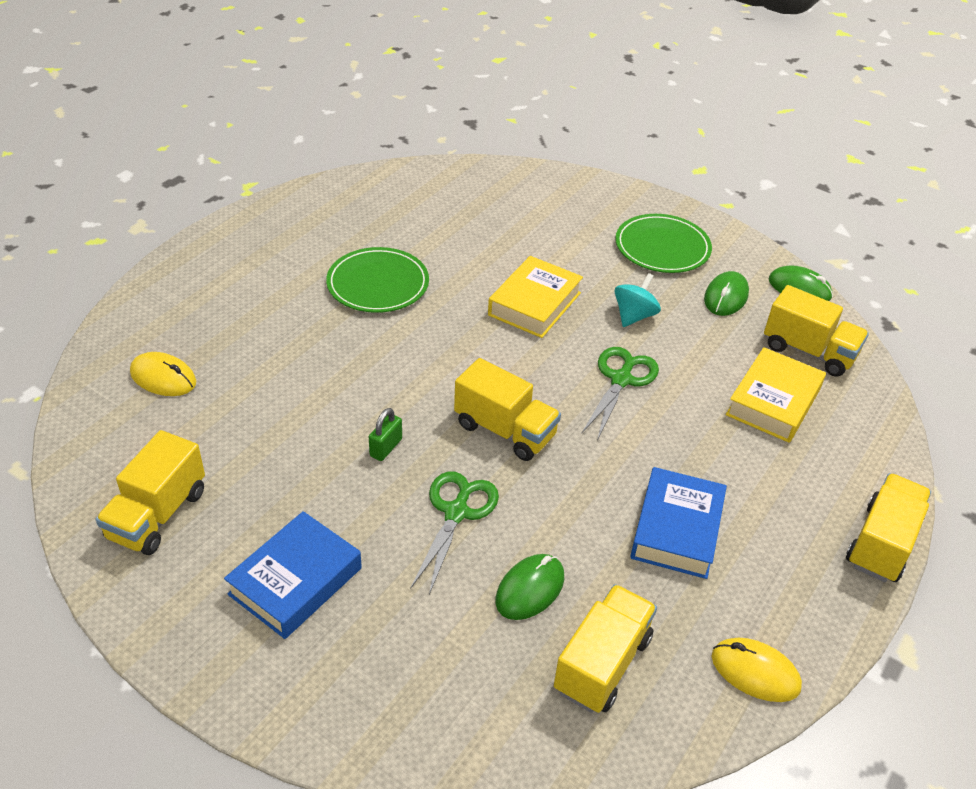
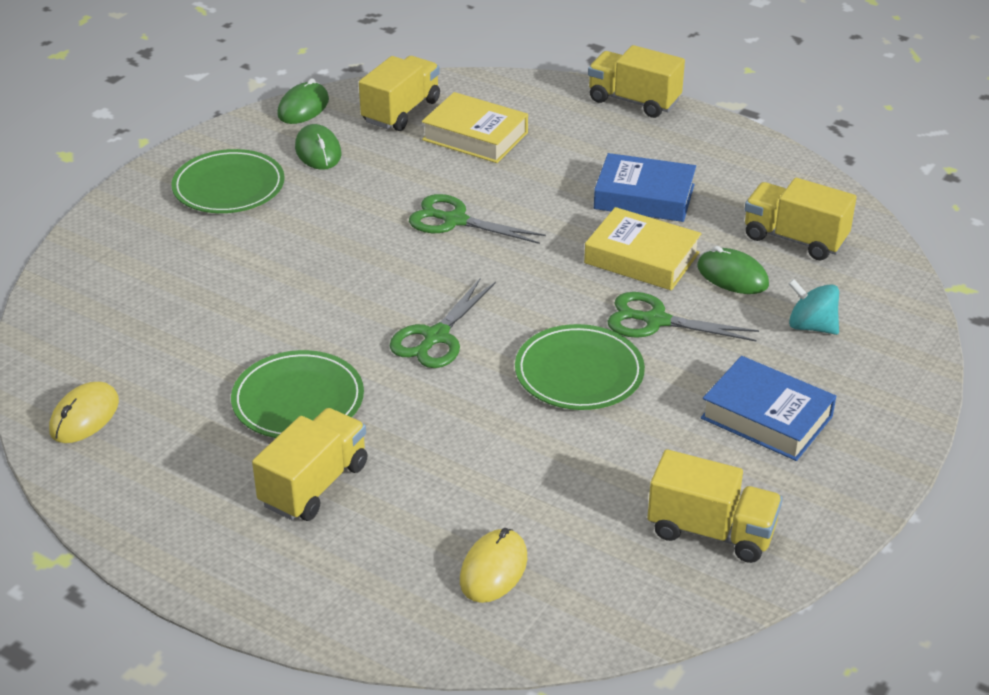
camera: 90 degrees left, 5 degrees down
(386, 447) = (579, 372): green padlock -> green plate
(446, 359) = (436, 337): none -> green scissors
(505, 430) = (540, 293): yellow truck -> yellow truck (314, 485)
(534, 304) = (334, 276): yellow book -> yellow book (641, 258)
(634, 316) = (352, 209): turquoise spinning top -> turquoise spinning top (811, 326)
(726, 297) = (318, 151): green mouse -> green mouse turned 45 degrees clockwise
(755, 672) = (776, 168): yellow mouse -> yellow mouse (84, 416)

